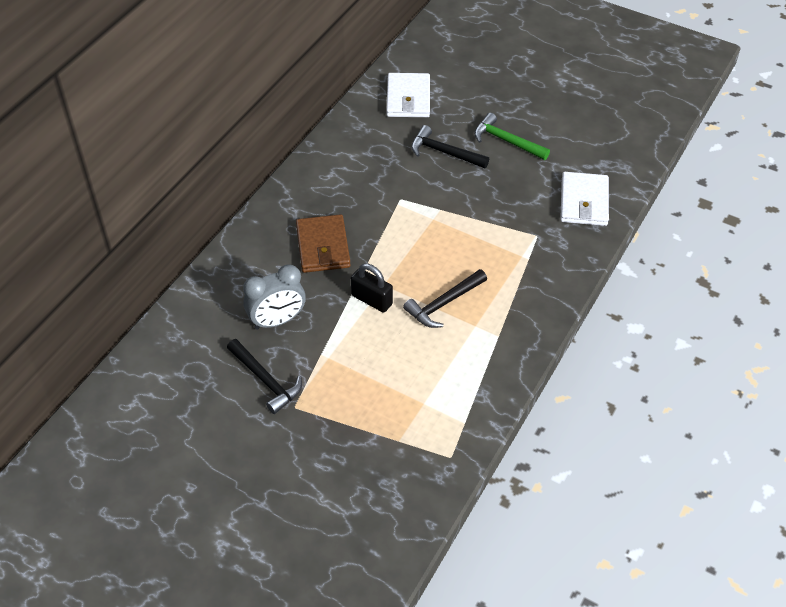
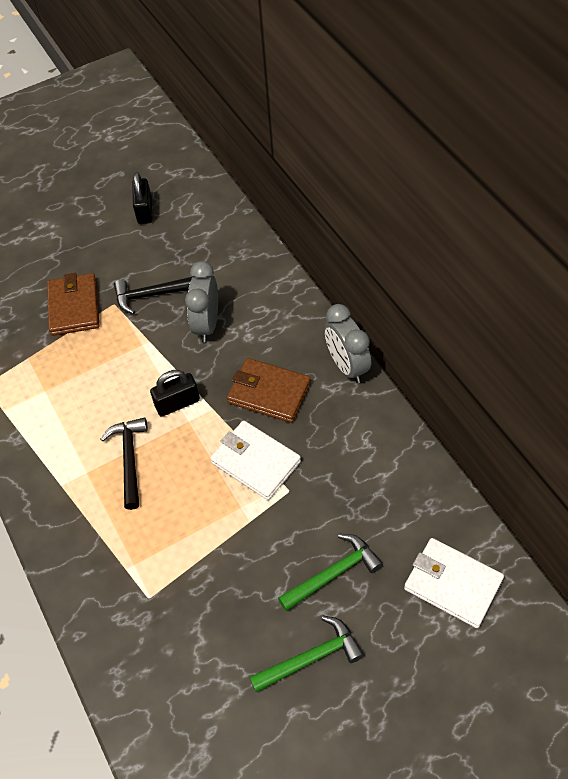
camera: 125 degrees right, 5 degrees up
(154, 451) = (144, 211): none -> black padlock
(266, 211) = (347, 366): none -> grey clock
(317, 438) = (74, 307): none -> brown wallet
(444, 152) = (333, 574): black hammer -> green hammer
(584, 202) = (159, 684): white wallet -> white wallet (255, 462)

